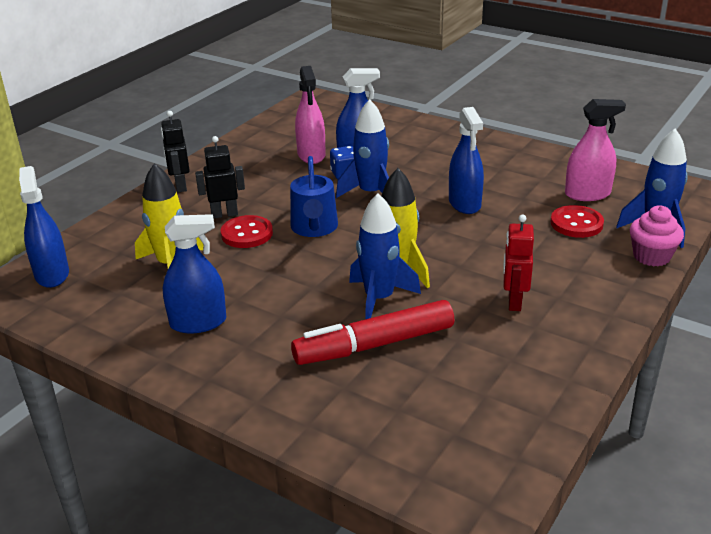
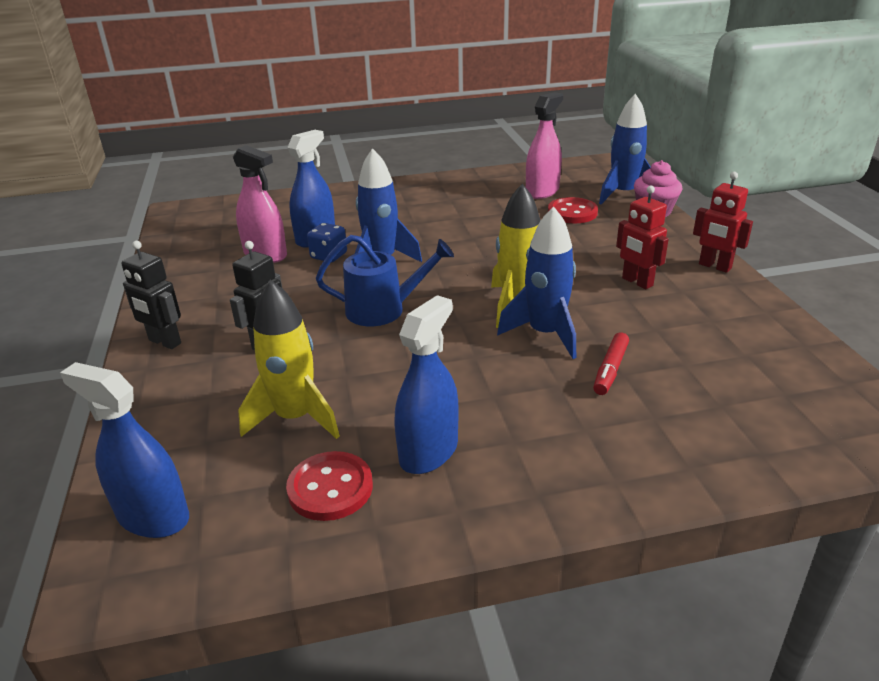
camera: 45 degrees left, 0 degrees up
(247, 234) = (325, 347): red button -> red button (330, 488)
(314, 228) = (383, 310): blue watering can -> blue watering can turned 45 degrees counterclockwise
(374, 345) = (610, 370): red marker -> red marker, size x0.50
(464, 203) = (471, 234): blue spray bottle -> none
(604, 325) = (714, 266): none -> red robot

